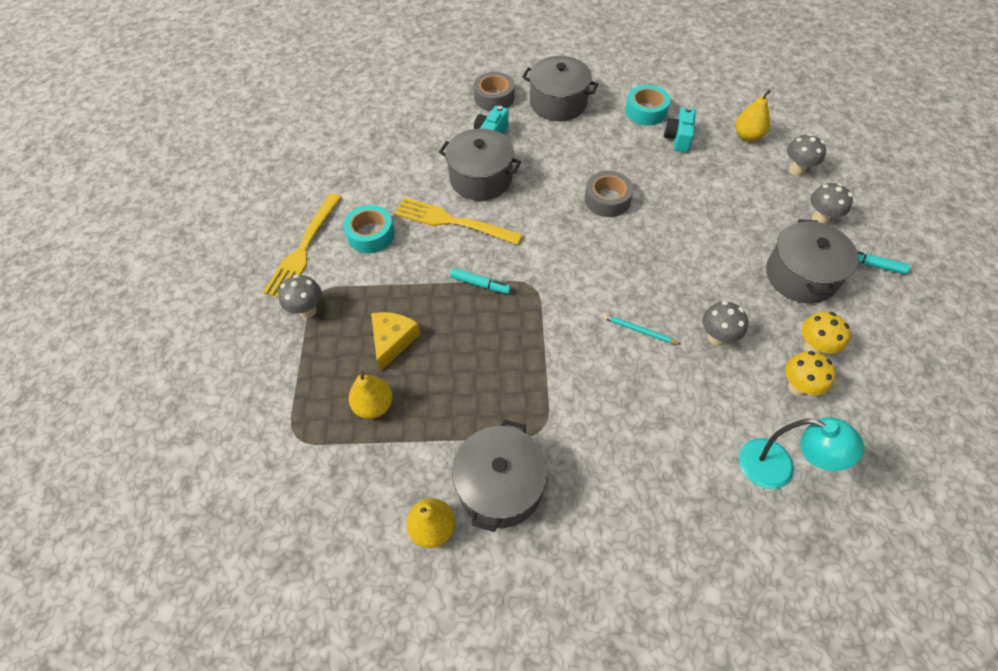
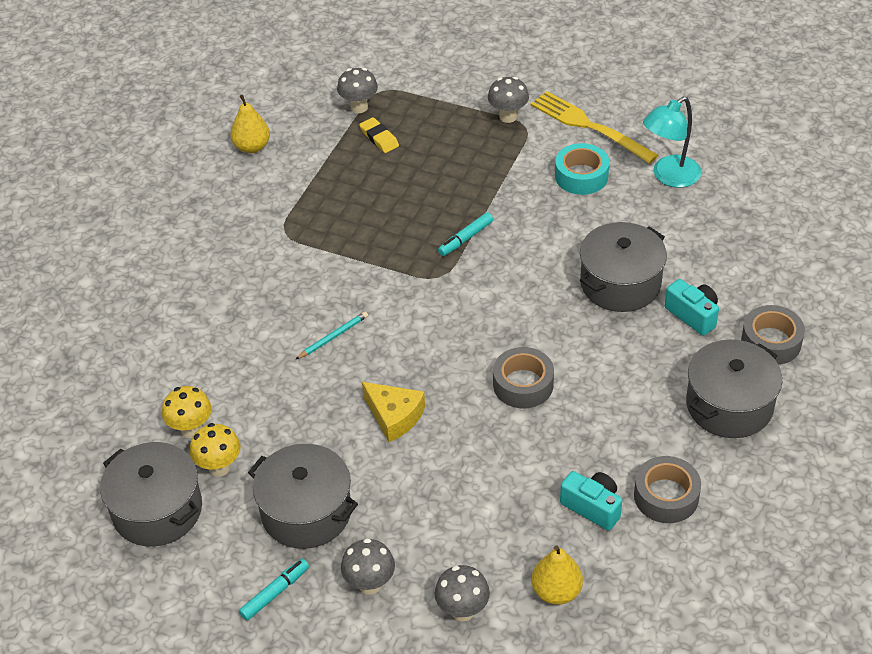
camera: 115 degrees right, 10 degrees down
(374, 405) = (379, 138): yellow pear -> yellow eraser
(393, 340) = (438, 163): yellow cheese -> yellow cheese (394, 416)
(453, 222) = (564, 241): yellow fork -> none
(500, 485) = (256, 192): grey pot -> grey pot (157, 510)
(646, 111) = (666, 496): turquoise tape -> grey tape
(716, 337) = (285, 394): grey mushroom -> grey mushroom (359, 107)
(778, 468) = (136, 371): turquoise lamp -> turquoise lamp (669, 177)

